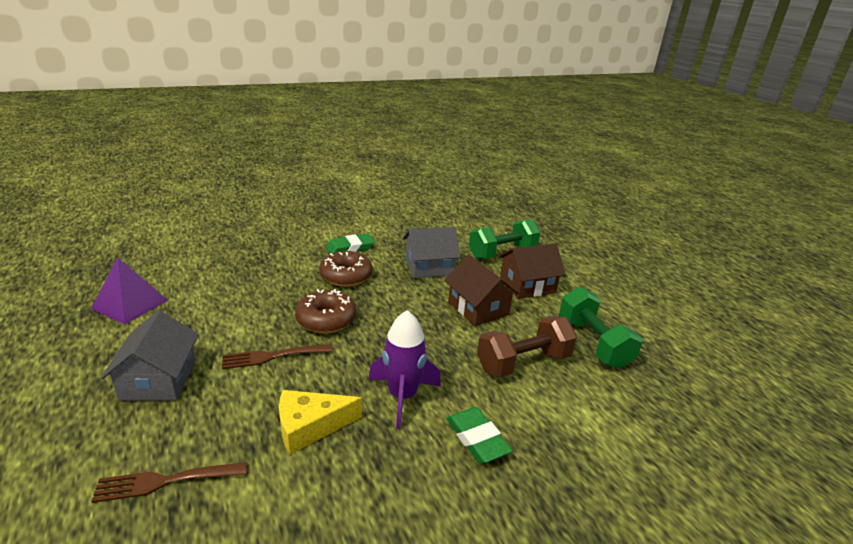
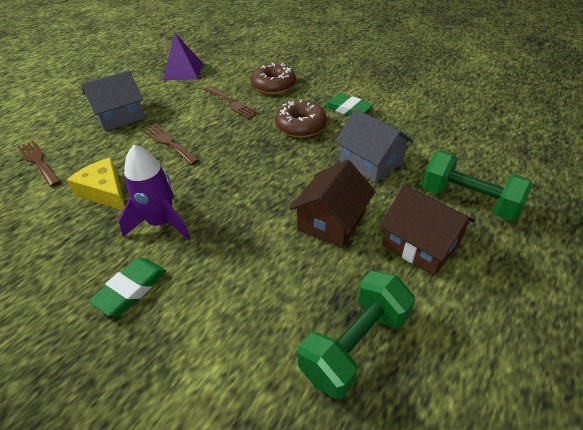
camera: 65 degrees right, 15 degrees up
(255, 296) = (231, 103): none -> brown fork
(326, 319) = (230, 144): brown donut -> brown donut (273, 86)
(523, 363) = (263, 288): brown dumbbell -> none

